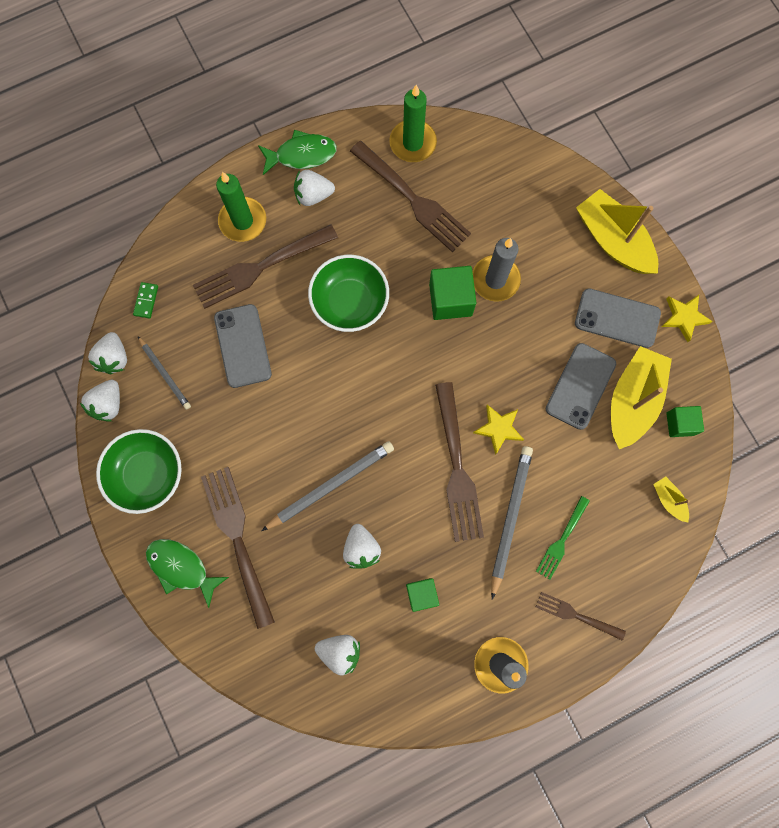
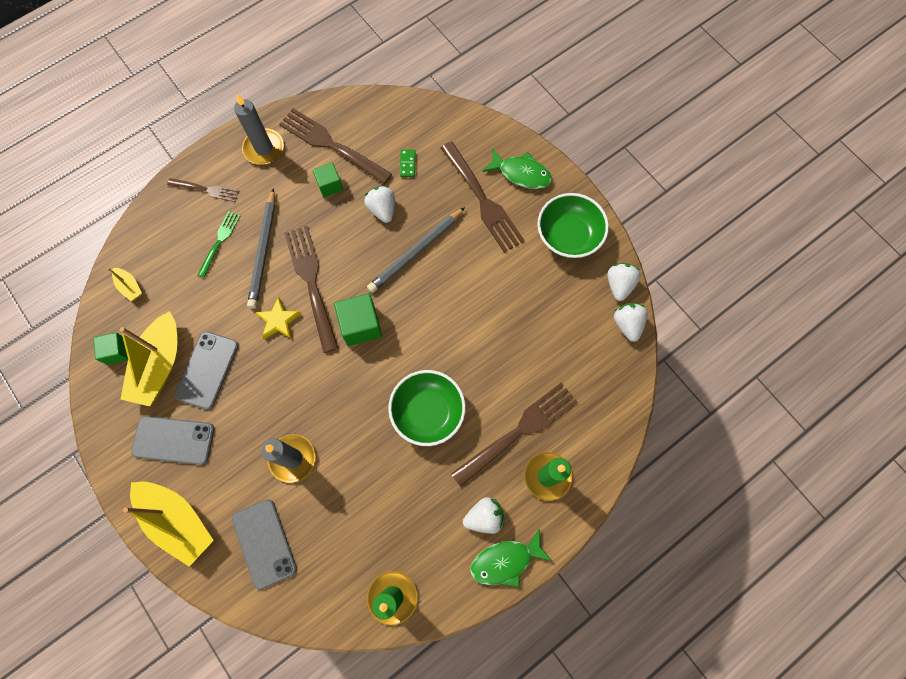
camera: 170 degrees right, 5 degrees down
(146, 301) = (616, 380): green domino -> green domino (407, 164)
(165, 374) = (579, 318): grey pencil -> none
(243, 346) = (517, 354): grey phone -> grey phone (264, 543)
(340, 651) = (387, 138): white strawberry -> none
(412, 198) = (384, 531): brown fork -> brown fork (332, 145)
(450, 300) = (333, 431): green cube -> green cube (361, 325)
(684, 317) = (109, 452): yellow star -> none

